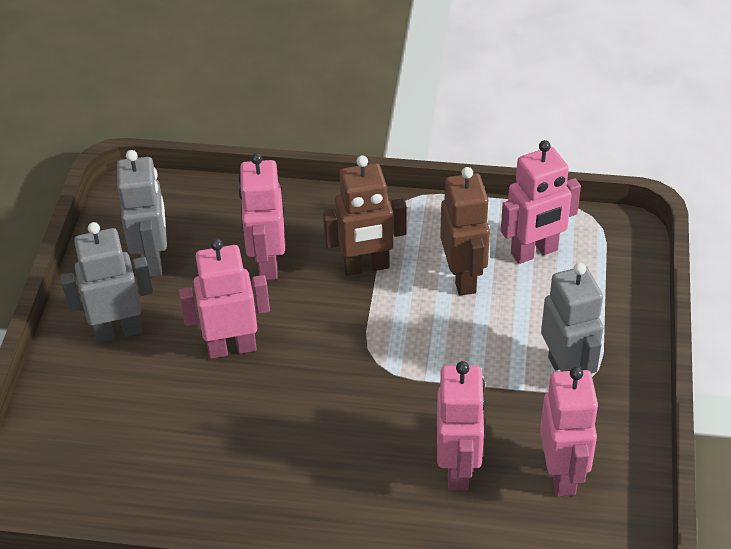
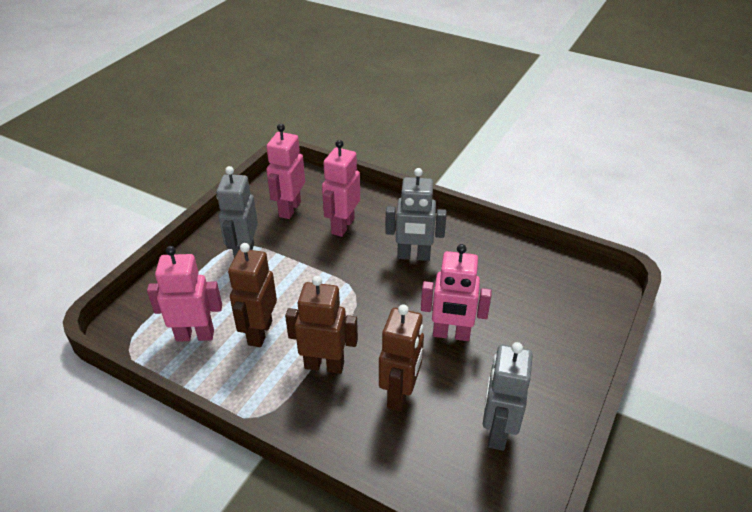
camera: 160 degrees left, 5 degrees down
(118, 331) = (536, 374): grey robot -> grey robot (413, 256)
(267, 263) = (400, 394): pink robot -> brown robot

